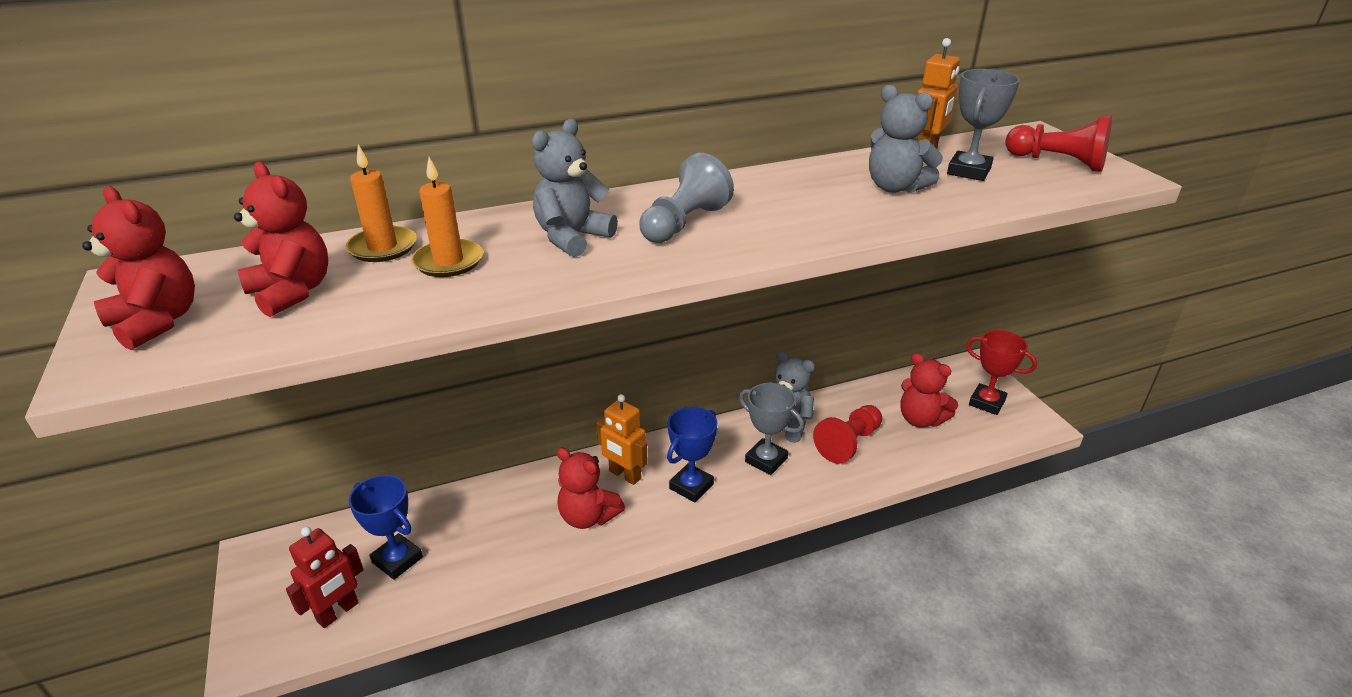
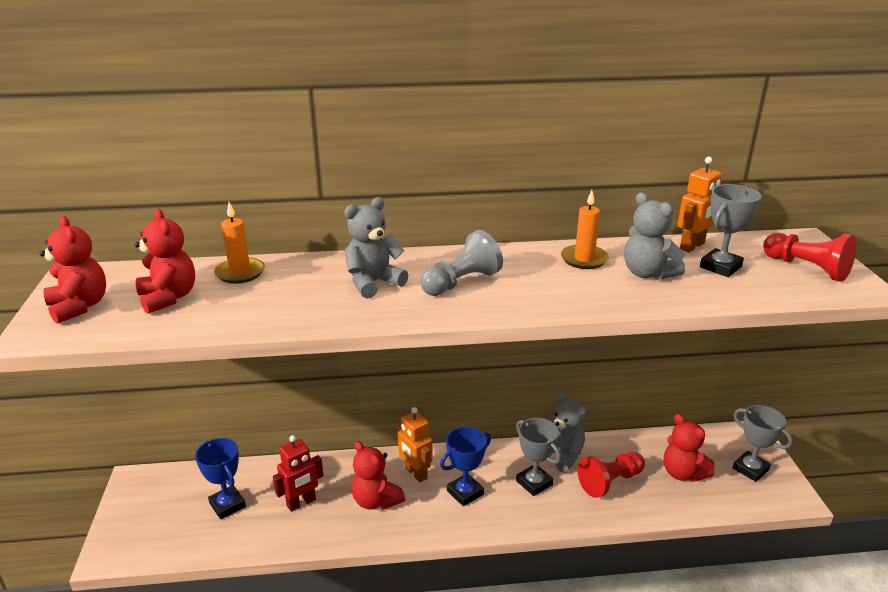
camera: 15 degrees right, 5 degrees down
(338, 612) = (175, 535): red robot -> red robot (301, 503)
(448, 261) = (279, 290): orange candle -> orange candle (584, 259)
(987, 402) = (750, 469): red trophy -> grey trophy

